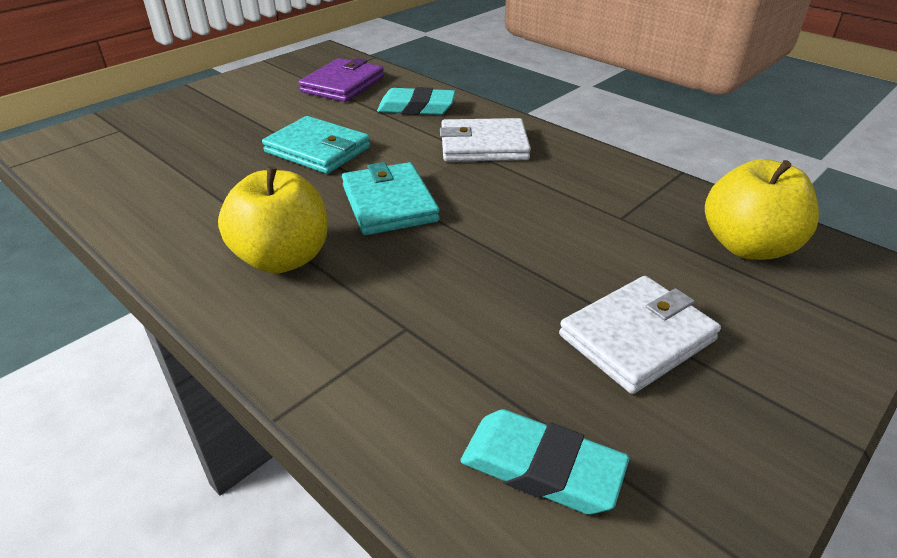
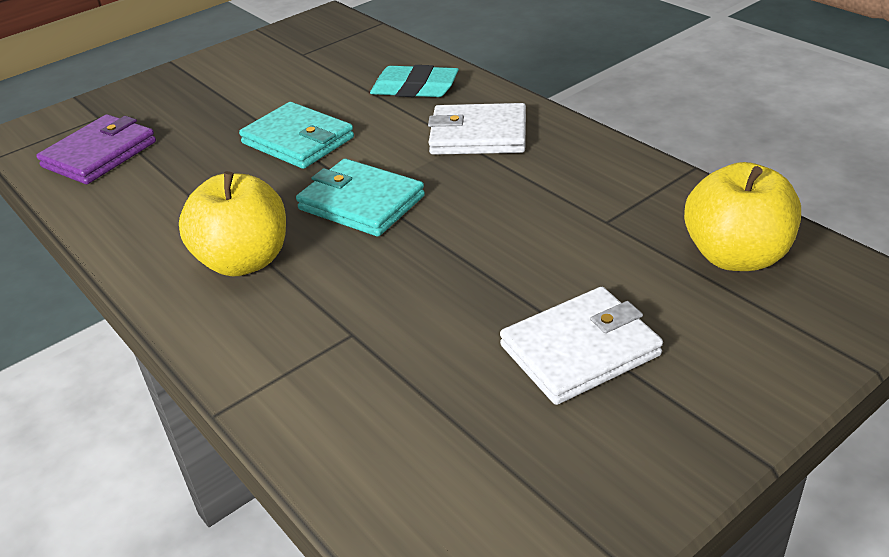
camera: 10 degrees right, 0 degrees up
(343, 84) = (339, 60): purple wallet -> purple wallet (100, 154)
(389, 203) = (361, 203): turquoise wallet -> turquoise wallet turned 45 degrees counterclockwise
(541, 467) = (448, 467): turquoise eraser -> none

